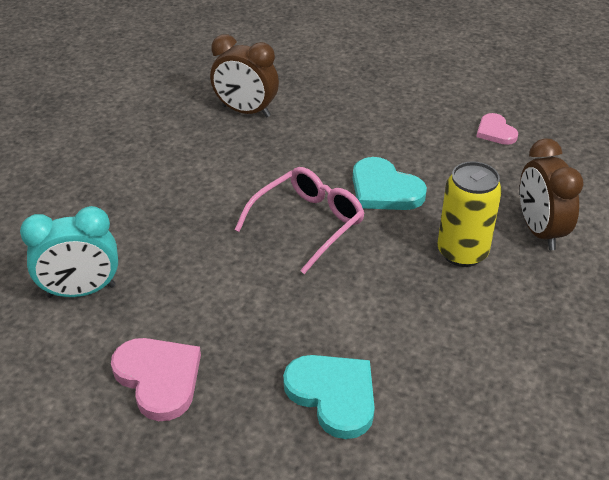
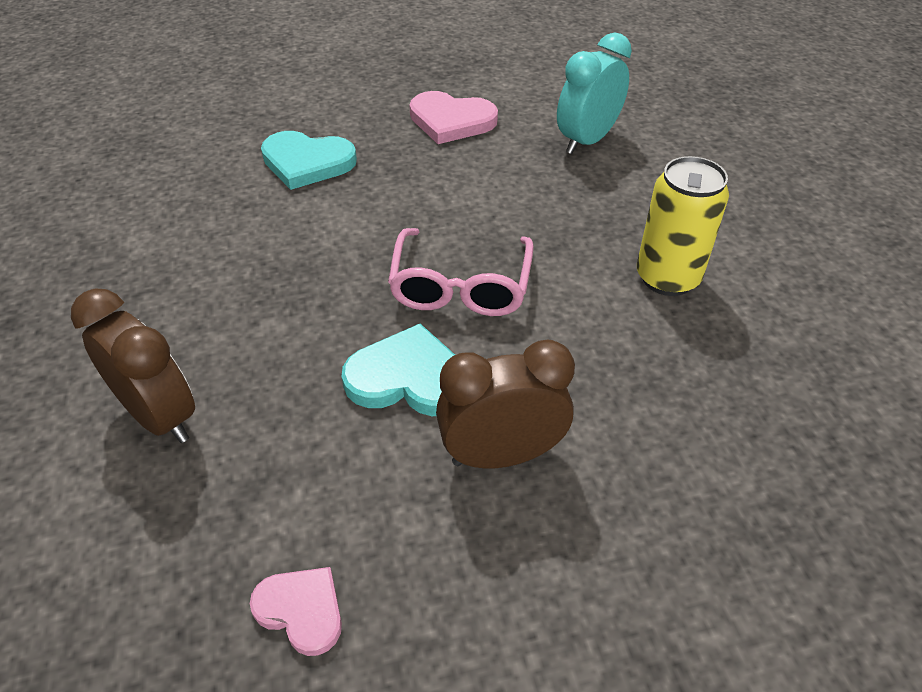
camera: 145 degrees right, 5 degrees up
(246, 111) = (726, 414): brown clock -> brown clock (501, 455)
(462, 252) = (255, 335): yellow can -> yellow can (667, 278)

